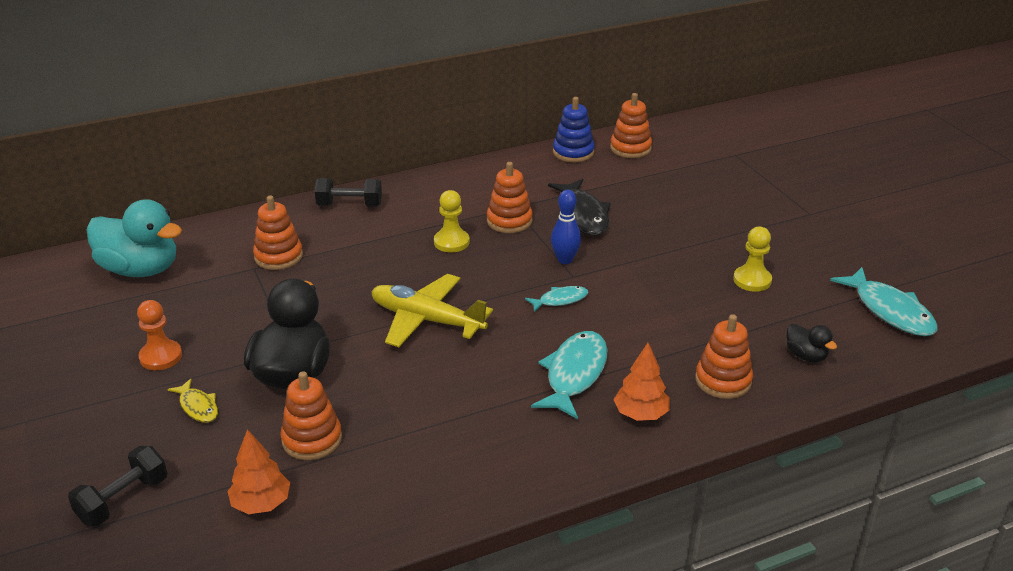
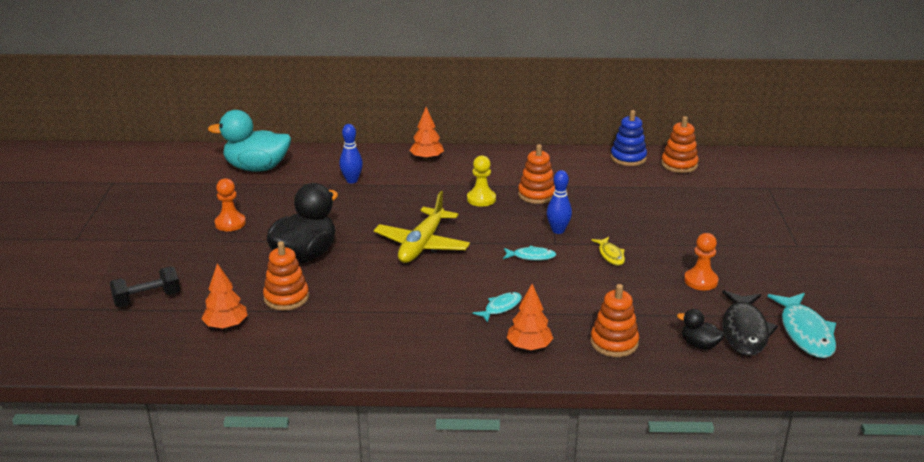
camera: 25 degrees right, 5 degrees down
(140, 269) = (257, 168): turquoise duck -> turquoise duck turned 135 degrees clockwise
(198, 407) = (230, 259): yellow fish -> yellow fish (610, 255)
(278, 256) = (352, 180): orange stacking toy -> blue bowling pin
(349, 205) = (427, 158): black dumbbell -> orange tree
(426, 320) = (422, 245): yellow plane -> yellow plane turned 120 degrees counterclockwise
(574, 374) = (500, 307): turquoise fish -> turquoise fish, size x0.55
(582, 215) = (598, 203): black fish -> black fish (744, 331)
(752, 280) = (700, 281): yellow pawn -> orange pawn
(806, 356) = (699, 345): black duck -> black duck turned 135 degrees clockwise

